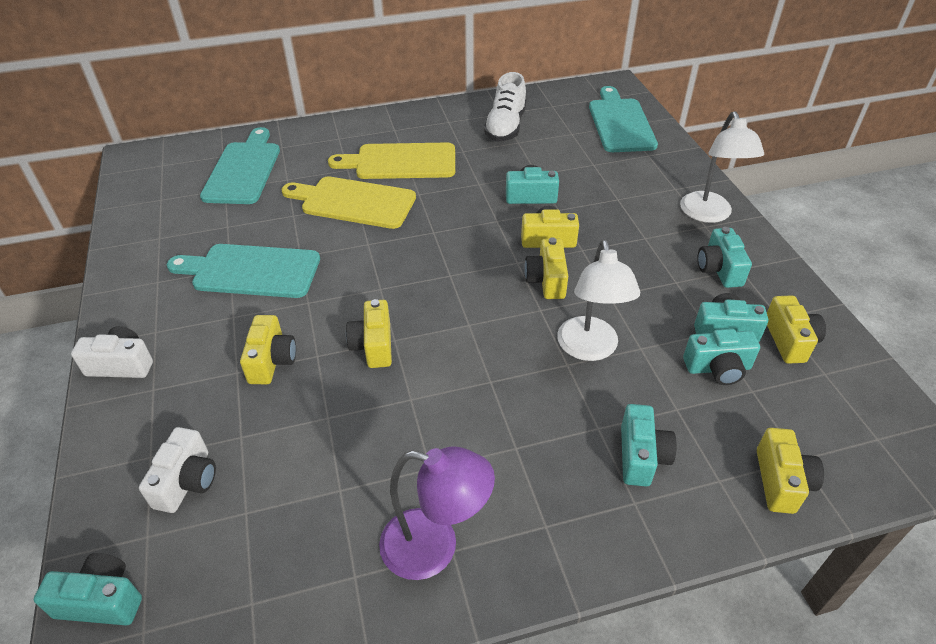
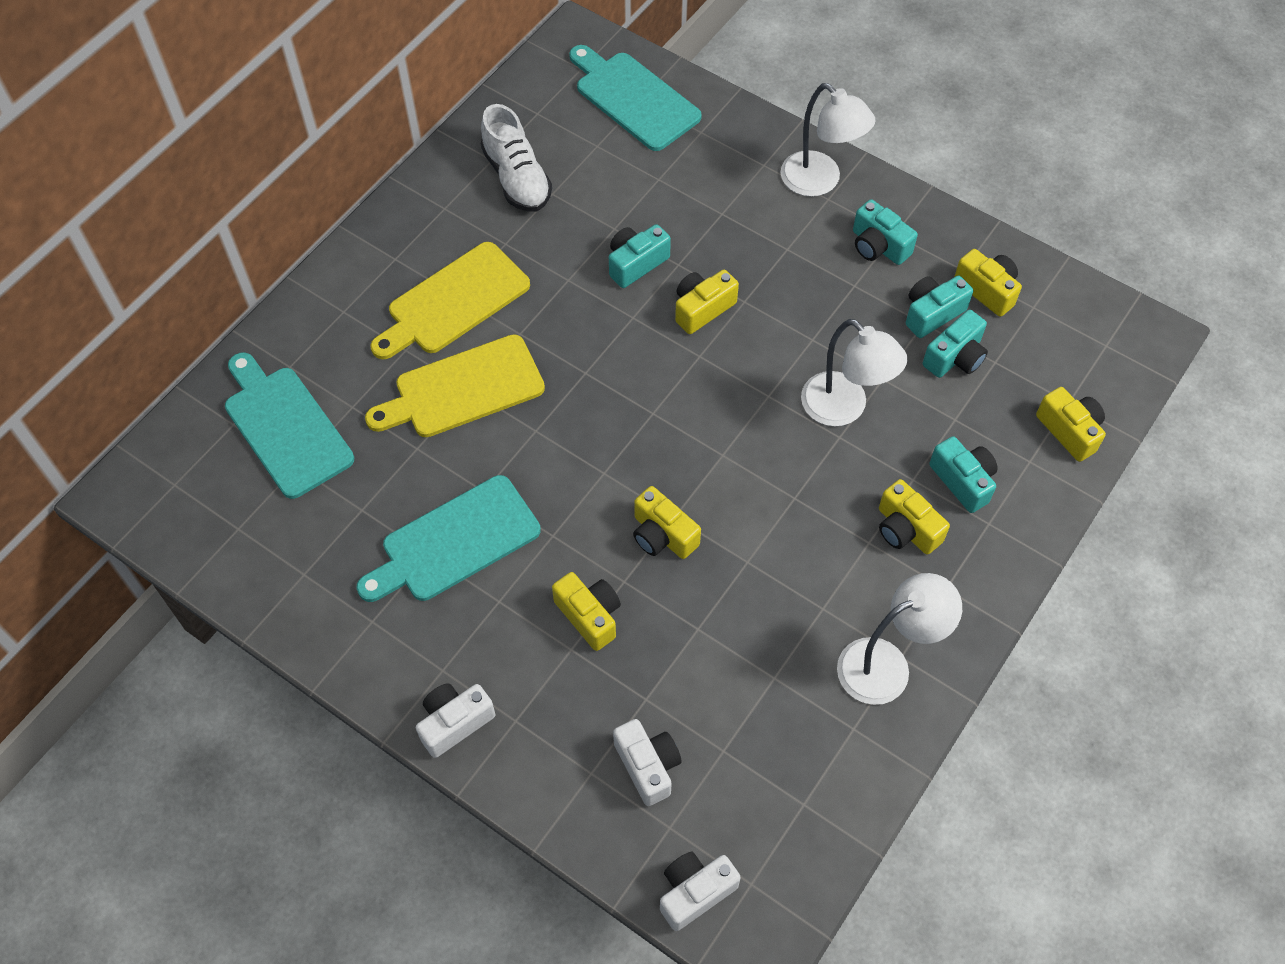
camera: 40 degrees left, 15 degrees up
(101, 600) = (695, 892): turquoise camera -> white camera
(435, 547) = (887, 664): purple lamp -> white lamp
(547, 280) = (744, 359): yellow camera -> yellow camera (906, 529)

